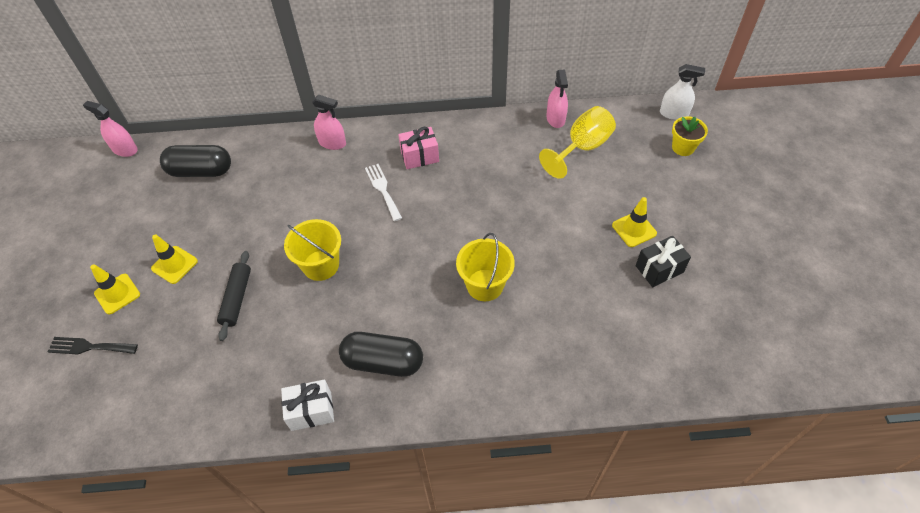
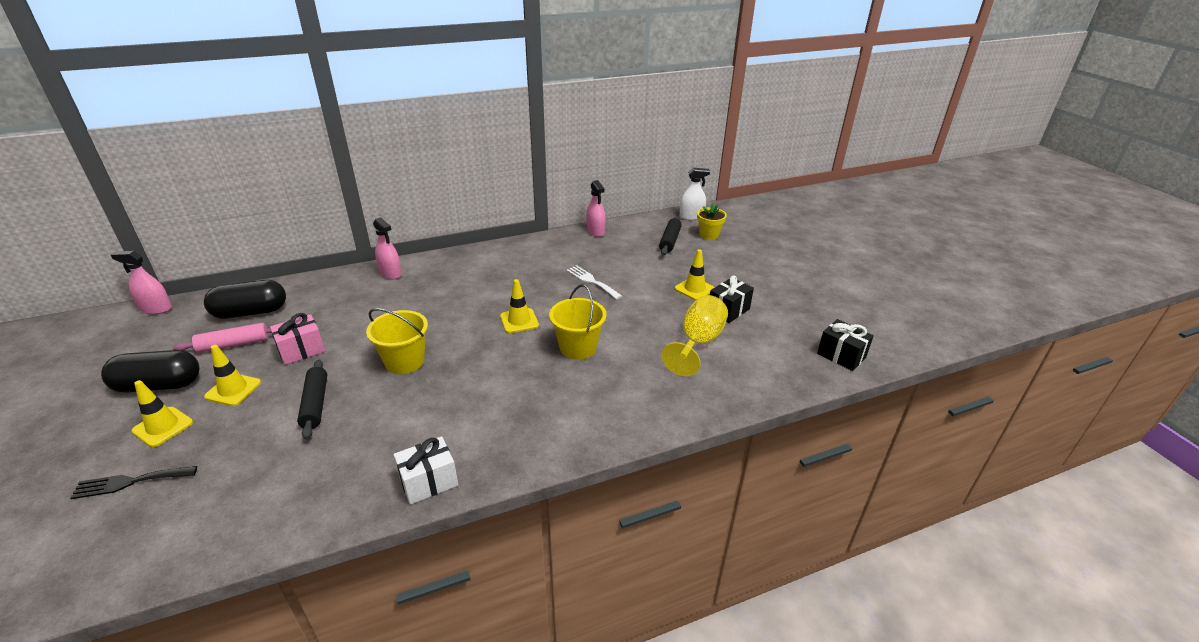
camera: 20 degrees left, 20 degrees down
(182, 209) = (234, 344): none -> pink rolling pin
(332, 143) = (390, 273): pink spray bottle -> pink spray bottle turned 45 degrees clockwise
(383, 189) = (452, 297): white fork -> white fork (592, 281)
(383, 362) = (496, 424): black capsule -> black capsule (159, 385)
(419, 156) = (481, 270): pink gift -> pink gift (301, 350)
(438, 236) = (519, 321): none -> yellow traffic cone
(582, 148) = (626, 246): yellow goblet -> yellow goblet (698, 343)
(634, 149) = (670, 241): none -> black rolling pin
(757, 362) = (841, 355): none -> black gift

